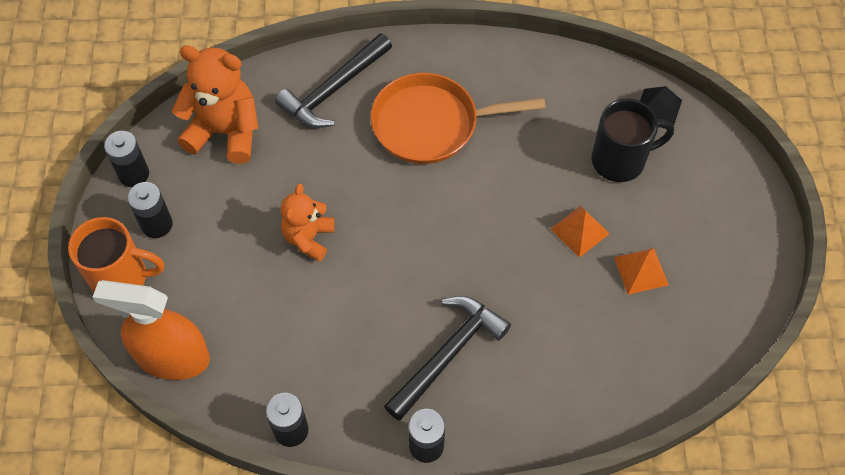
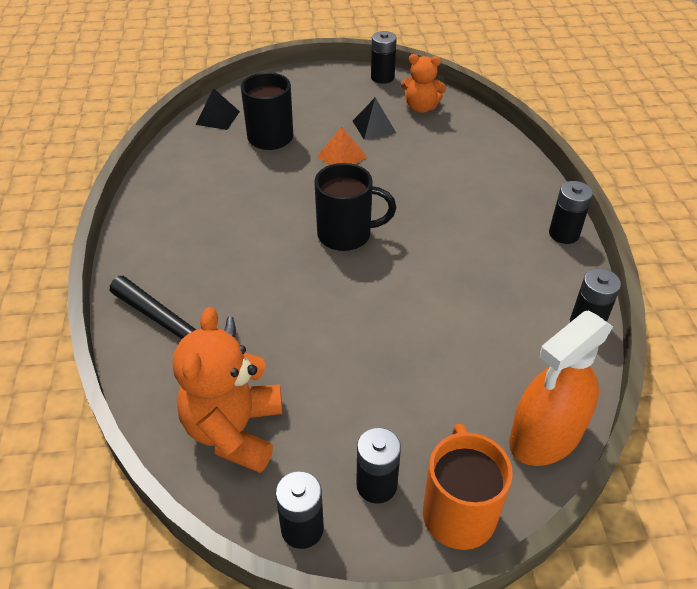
camera: 95 degrees left, 15 degrees down
(172, 357) = (545, 436): orange spray bottle -> orange spray bottle turned 45 degrees clockwise
(308, 238) = (374, 333): orange teddy bear -> orange teddy bear (421, 107)
(431, 124) = (228, 250): orange pan -> none
(444, 225) = (346, 235): none -> black mug
(448, 354) = (476, 226): black hammer -> none
(641, 271) = (374, 127): orange pyramid -> black pyramid
(759, 293) = (382, 77): none -> black battery

